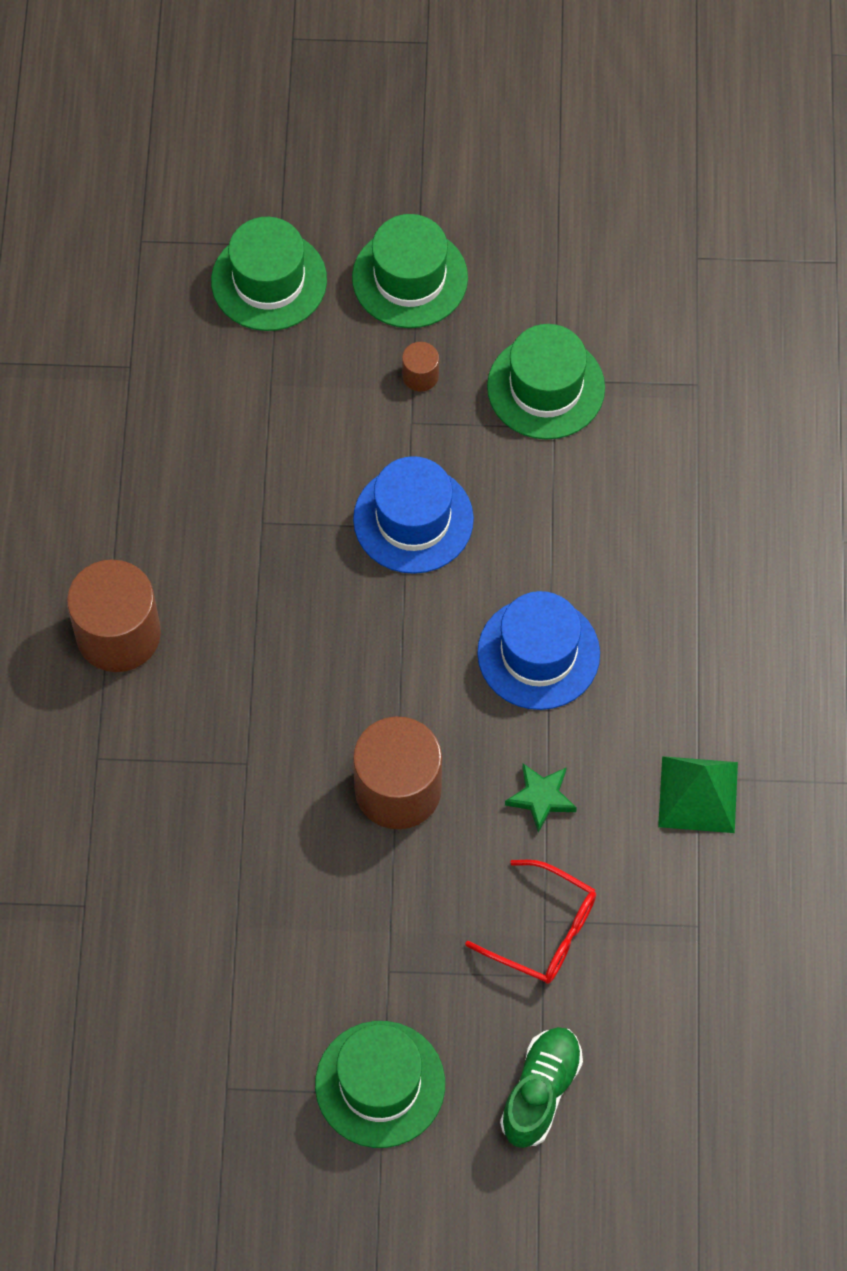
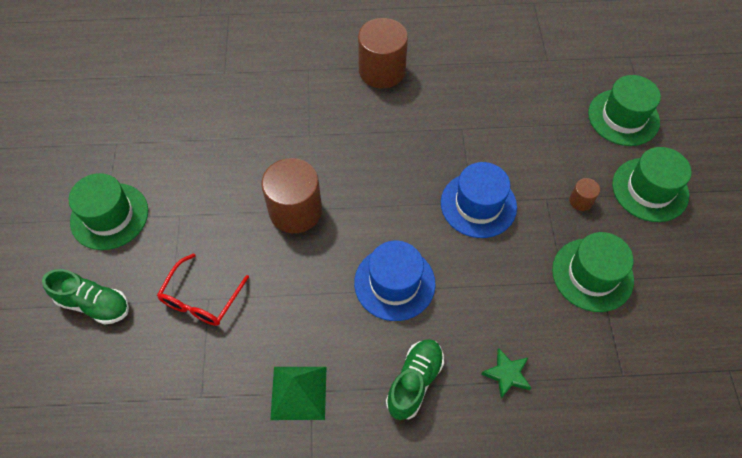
camera: 85 degrees right, 5 degrees down
(541, 798) = (292, 291): green star -> green star (507, 374)
(691, 642) = (414, 382): none -> green shoe

